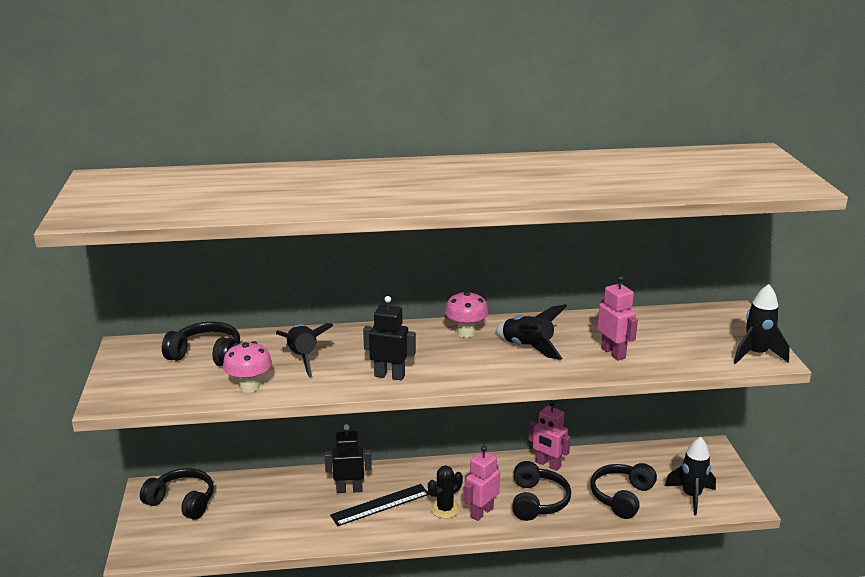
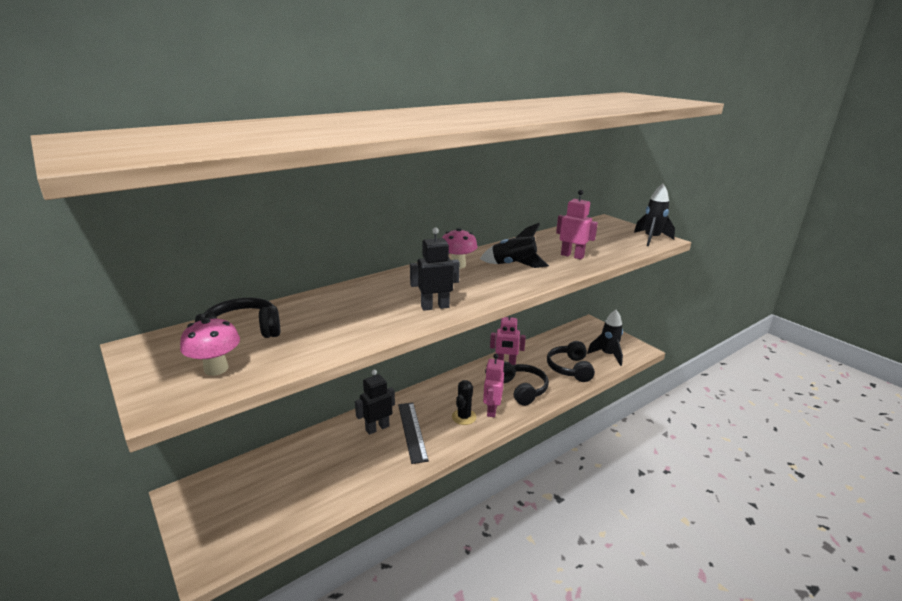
camera: 30 degrees left, 0 degrees up
(182, 502) = (226, 494): black headphones -> none
(249, 387) = (316, 347): pink mushroom -> pink mushroom (216, 369)
(303, 358) = (344, 312): black rocket -> none
(380, 504) = (412, 431): black ruler -> black ruler turned 45 degrees counterclockwise

